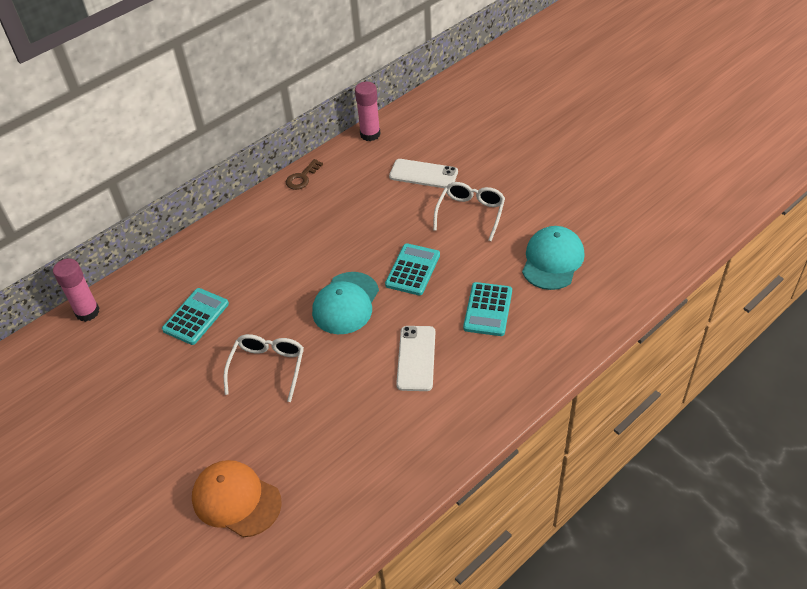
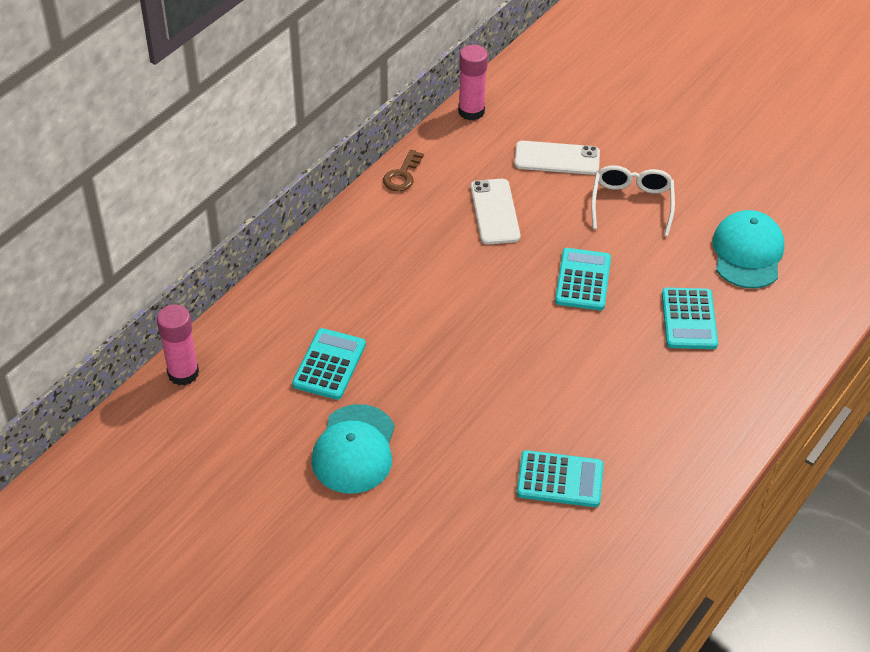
camera: 15 degrees left, 0 degrees up
(236, 500) = (462, 574): orange cap -> none
(267, 368) = (444, 417): white glasses -> none
(341, 430) = (560, 480): none -> turquoise calculator
(346, 303) = (514, 329): turquoise cap -> turquoise cap (354, 449)
(416, 358) = (621, 386): white phone -> white phone (495, 212)

